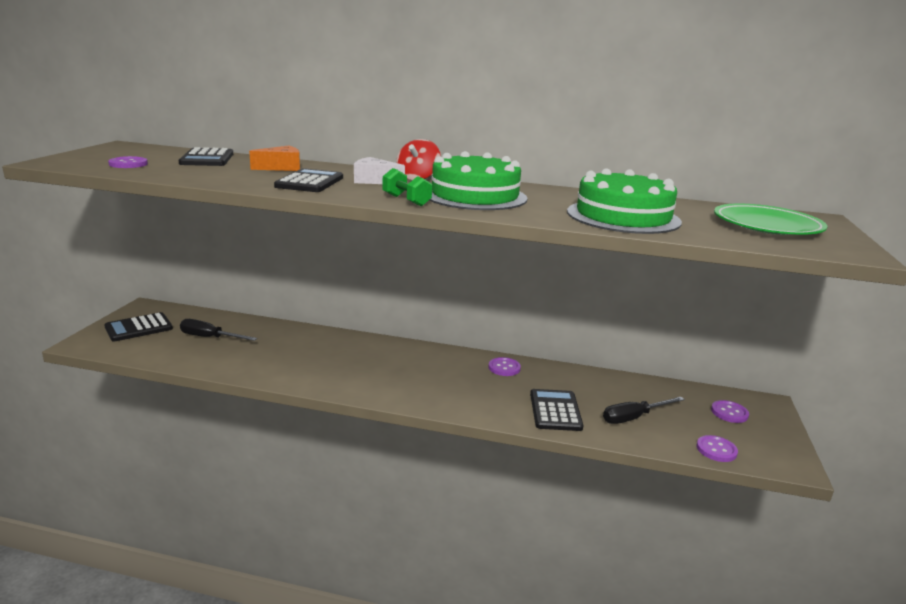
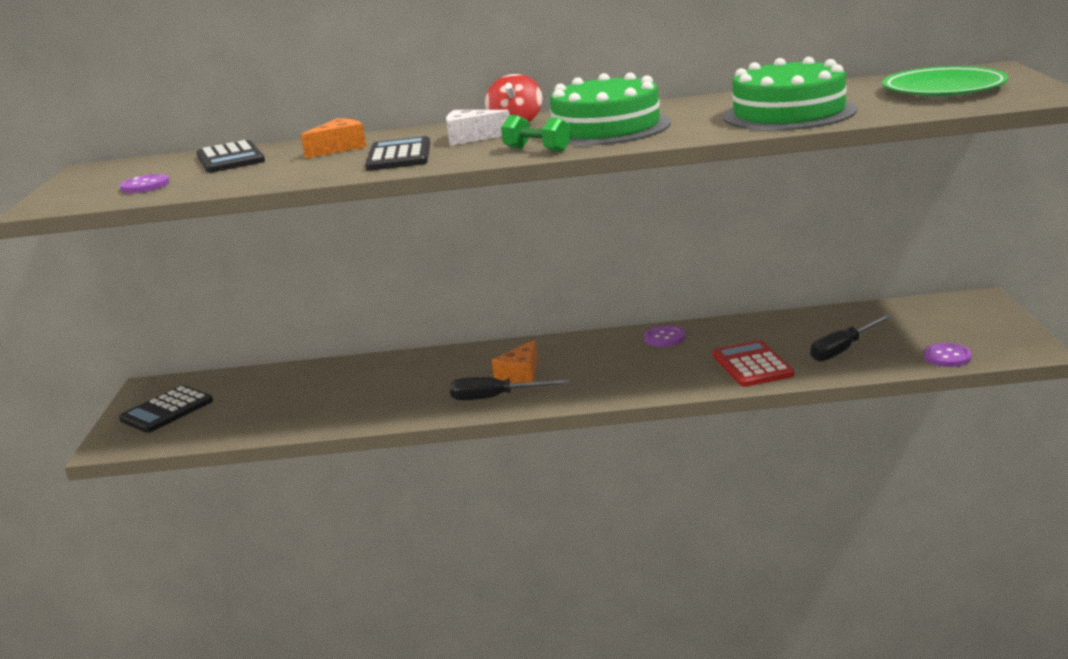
camera: 10 degrees left, 0 degrees up
(209, 337) = (272, 397): black screwdriver -> black screwdriver (495, 397)
(383, 369) = (521, 375): none -> orange cheese
(555, 411) = (752, 365): black calculator -> red calculator
(729, 413) = (943, 319): purple button -> none

